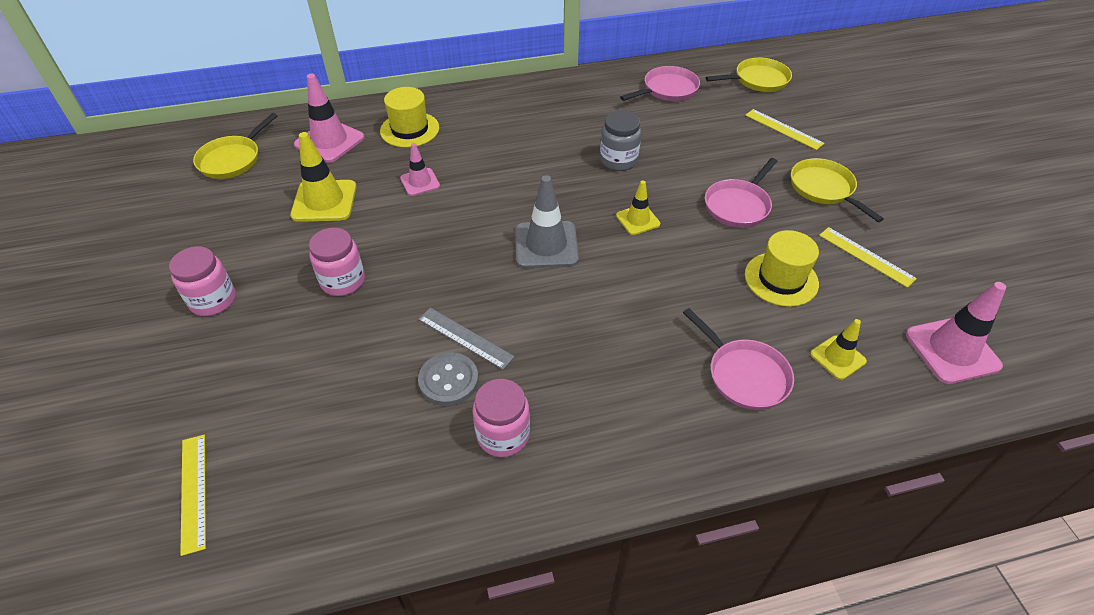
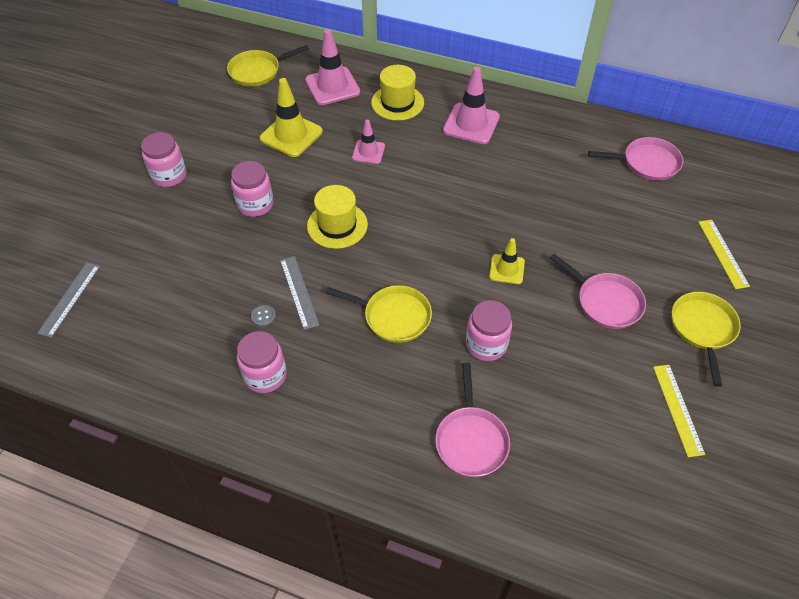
camera: 35 degrees right, 5 degrees up
(194, 492) = (70, 299): yellow ruler -> grey ruler
(448, 380) = (263, 316): grey button -> grey button, size x0.51
(546, 245) = (416, 252): grey traffic cone -> none
(618, 160) = (539, 209): grey jar -> none
(680, 289) = (486, 344): none -> pink jar
(738, 205) = (605, 302): pink pan -> pink pan turned 120 degrees counterclockwise
(758, 80) = (747, 193): yellow pan -> yellow pan (393, 316)
(781, 279) = (579, 384): yellow hat -> yellow hat (337, 225)
(838, 357) = (561, 474): yellow traffic cone -> none
(952, 350) = (670, 531): pink traffic cone -> pink traffic cone (471, 124)

